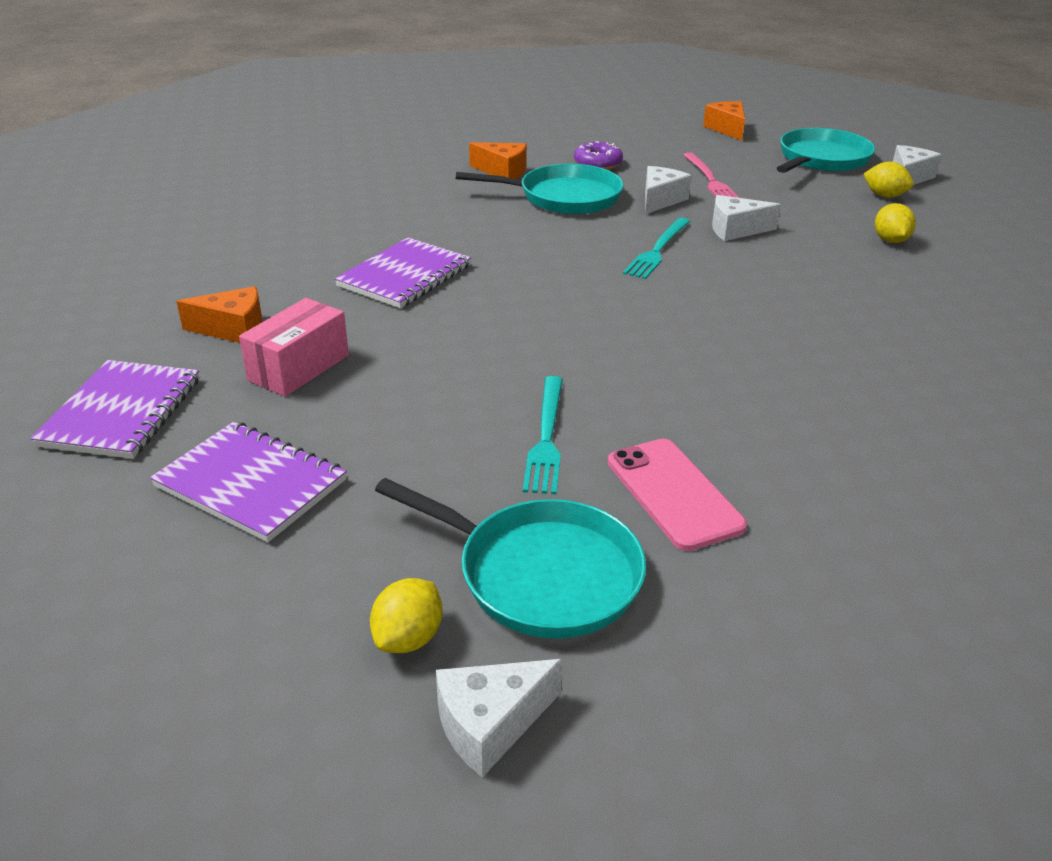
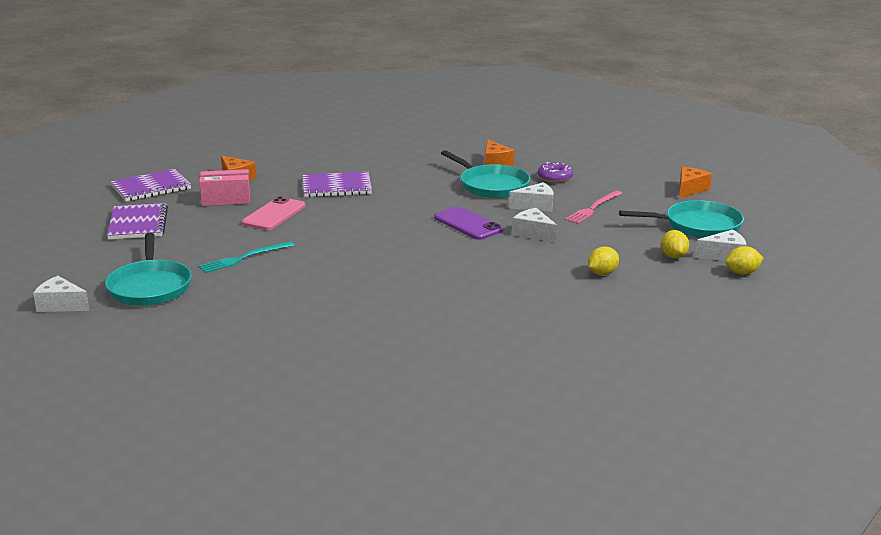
camera: 50 degrees right, 10 degrees down
(408, 638) = (87, 279): yellow lemon -> yellow lemon (742, 273)
(658, 250) = (468, 224): turquoise fork -> purple phone
(674, 493) = (238, 293): pink phone -> pink phone (274, 214)

